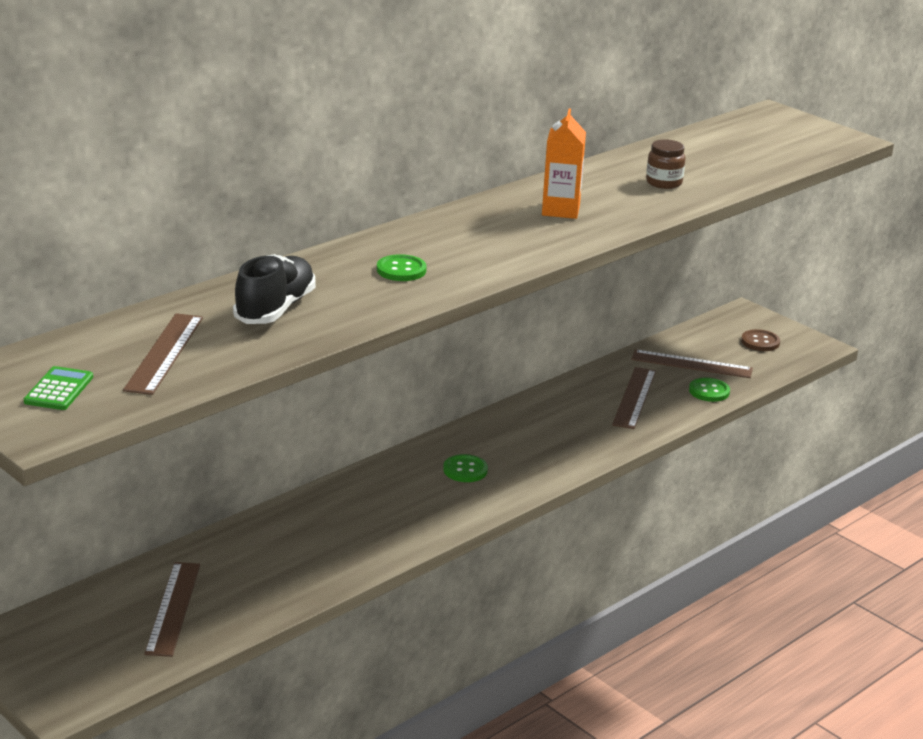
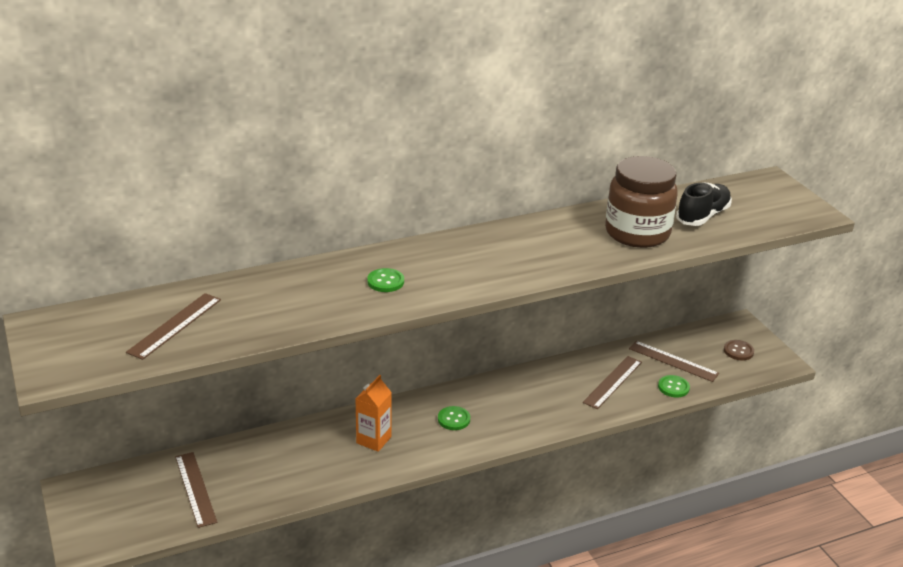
camera: 20 degrees right, 5 degrees up
(59, 389) = (86, 343): green calculator -> none
(173, 608) = (195, 489): brown ruler -> brown ruler turned 45 degrees counterclockwise
(275, 309) = (274, 301): black shoe -> black shoe (702, 216)
(560, 210) = (540, 246): orange carton -> orange carton (373, 440)
(664, 183) = (637, 233): brown jar -> brown jar, size x2.31

